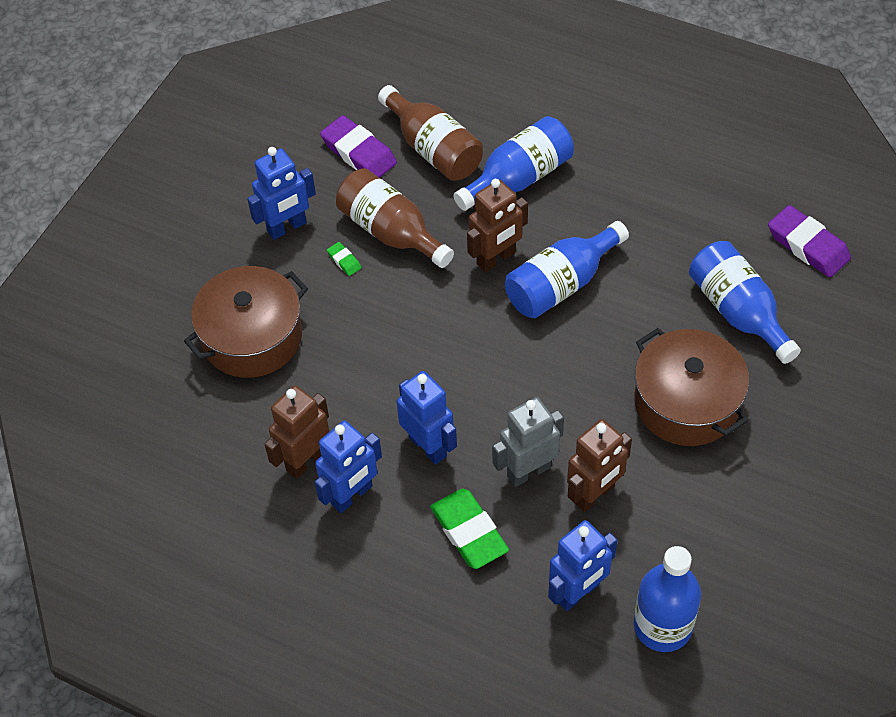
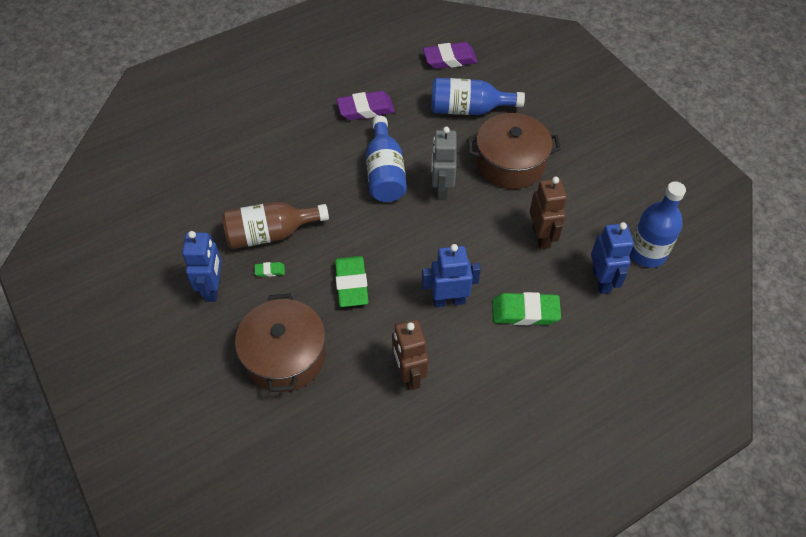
camera: 60 degrees left, 0 degrees up
(352, 495) = (455, 361): blue robot -> none
(359, 153) = (191, 217): purple eraser -> purple eraser (365, 109)
(381, 342) = (351, 284): none -> green eraser
(433, 149) = (227, 178): brown bottle -> none
(496, 259) = (339, 193): brown robot -> none
(519, 178) = (290, 150): blue bottle -> none
(528, 471) = (503, 259): grey robot -> grey robot (441, 189)

